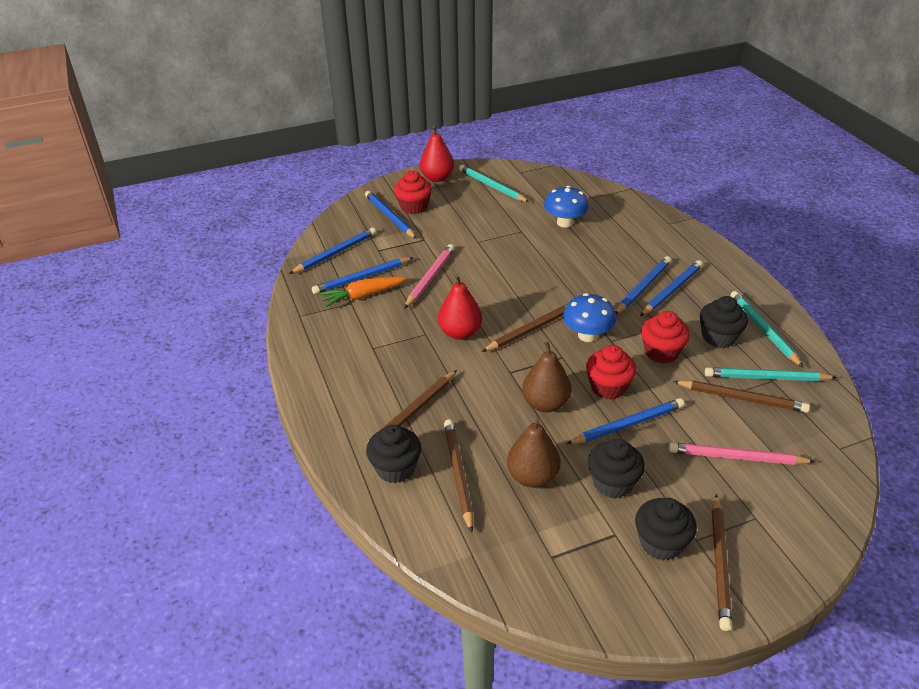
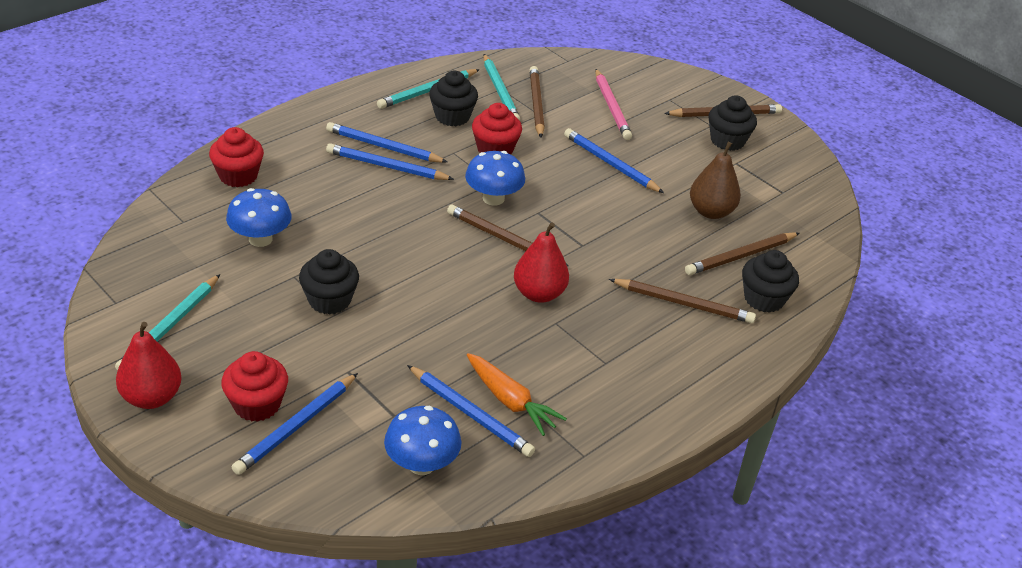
camera: 115 degrees left, 0 degrees up
(335, 253) = (421, 464): blue pencil -> blue mushroom
(430, 278) = (441, 343): pink pencil -> none
(545, 404) = (614, 215): brown pear -> none
(608, 387) = (567, 178): red cupcake -> red cupcake (238, 176)
(612, 483) = (685, 167): black cupcake -> black cupcake (329, 300)

